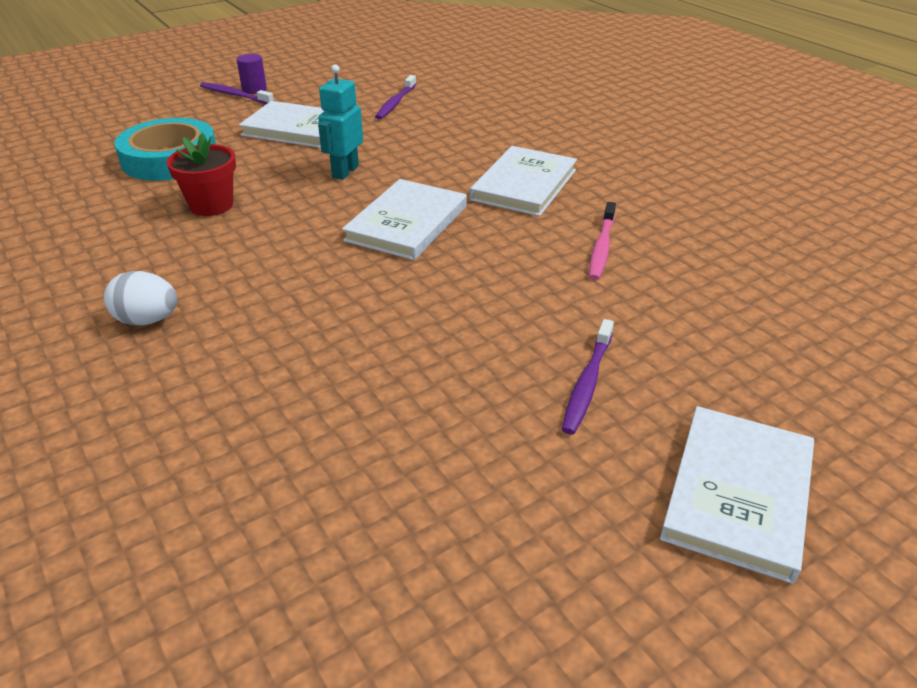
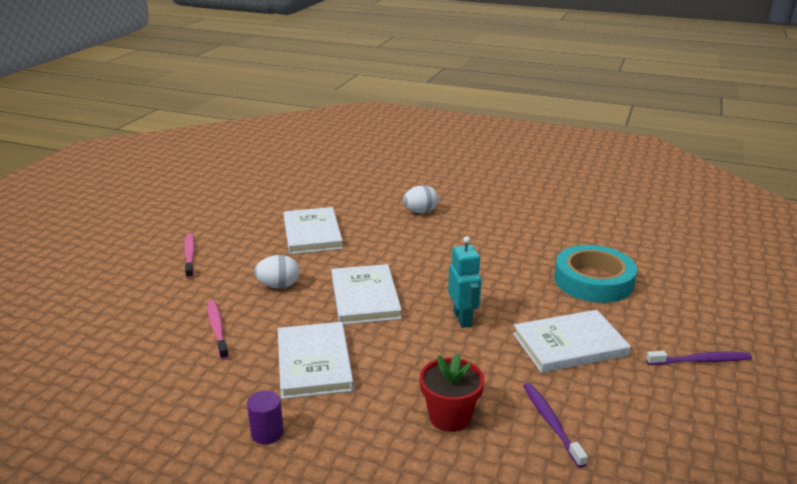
camera: 145 degrees right, 10 degrees down
(211, 205) = (499, 263): red flower pot -> red flower pot (450, 417)
(254, 89) = (705, 377): purple cylinder -> purple cylinder (267, 433)
(490, 274) = (278, 285): none -> white egg
(587, 383) = (190, 255): purple toothbrush -> pink toothbrush
(738, 494) = (109, 242): white book -> white book (312, 233)

